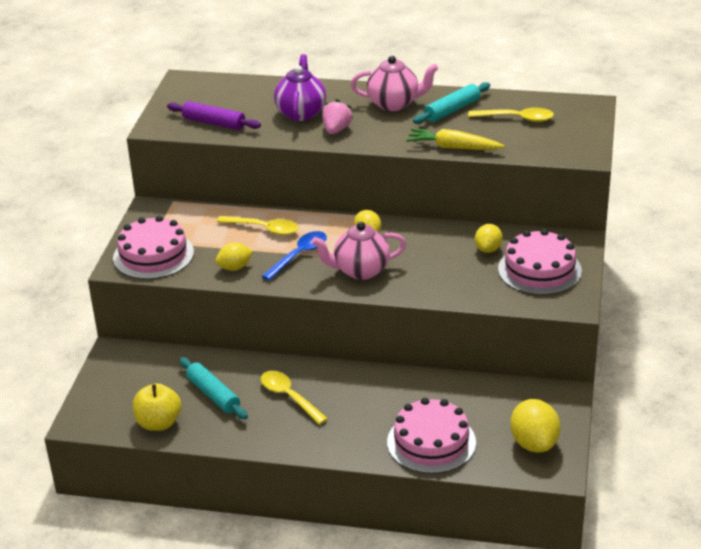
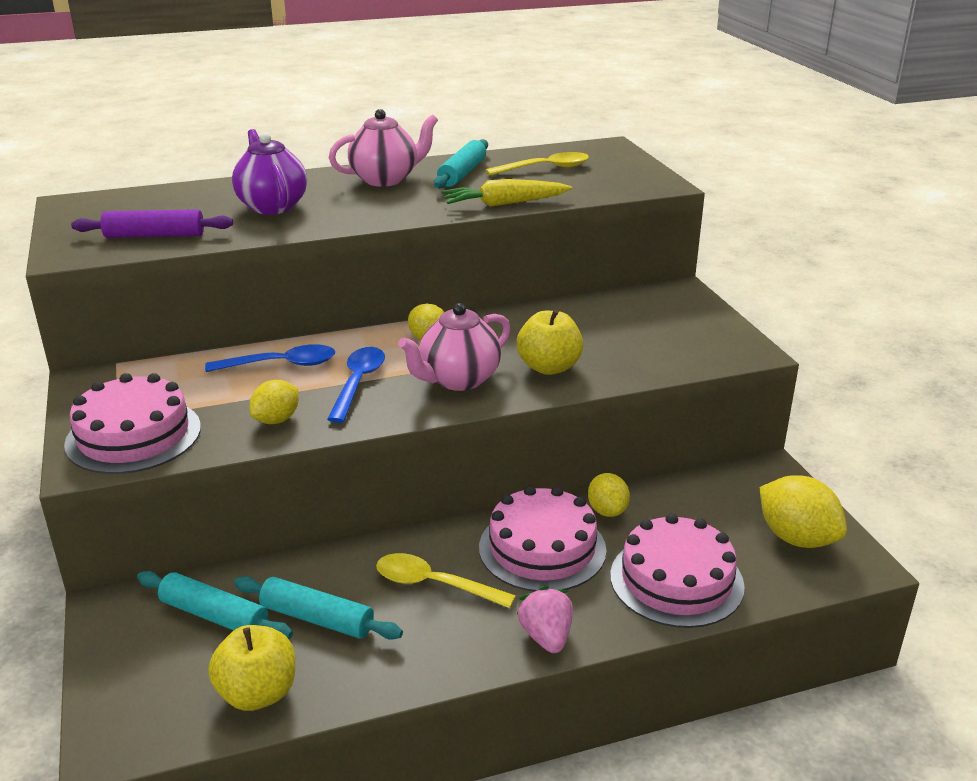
camera: 30 degrees left, 5 degrees down
(162, 375) = (214, 616): none -> turquoise rolling pin
(264, 229) = (281, 365): yellow spoon -> blue spoon
(336, 130) = (337, 213): pink strawberry -> pink strawberry (546, 637)
(425, 278) = (549, 367): none -> yellow apple
(488, 249) = (591, 320): yellow lemon -> yellow lemon (607, 511)
(539, 270) = (672, 327): pink cake -> pink cake (542, 548)

